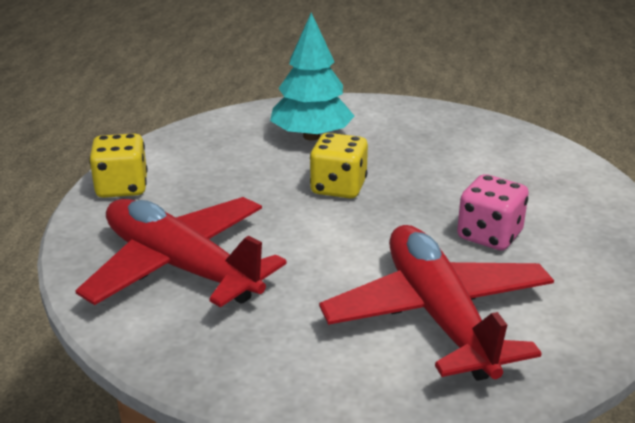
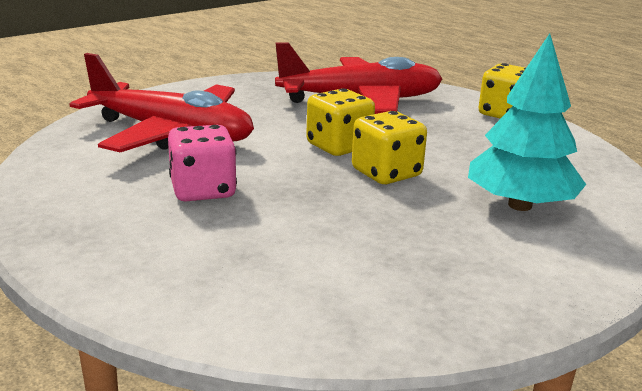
camera: 130 degrees right, 5 degrees down
(321, 224) = (338, 146): none -> yellow dice

